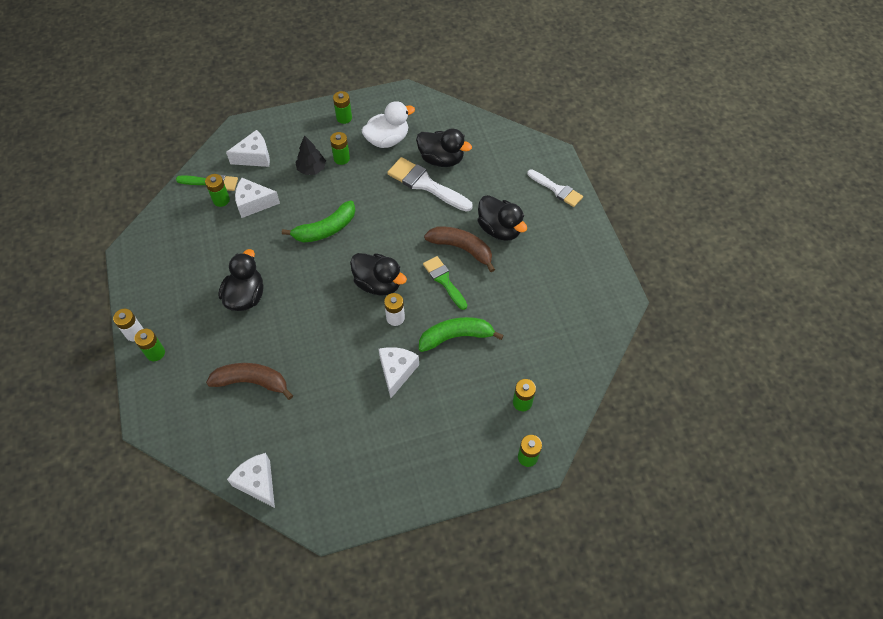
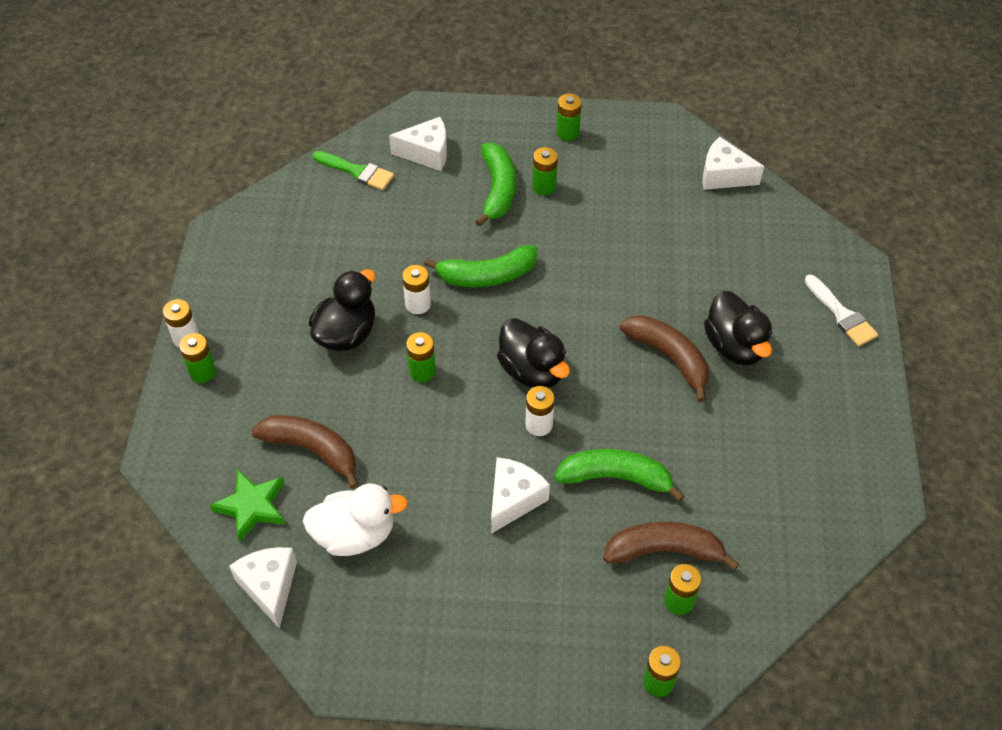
camera: 20 degrees right, 5 degrees down
(221, 200) = (361, 198): green battery -> green battery (422, 371)
(225, 433) = (252, 507): none -> green star
(254, 203) = (403, 214): white cheese -> white cheese (723, 175)
(287, 262) = (418, 304): none -> white battery
(311, 169) = (497, 190): black tree -> green banana
(387, 140) = (617, 178): white duck -> white duck (355, 534)
(425, 184) = (649, 254): white brush -> none
(441, 159) = (685, 225): black duck -> none
(444, 280) = (627, 394): green brush -> none
(502, 373) = (664, 551): none -> brown banana

